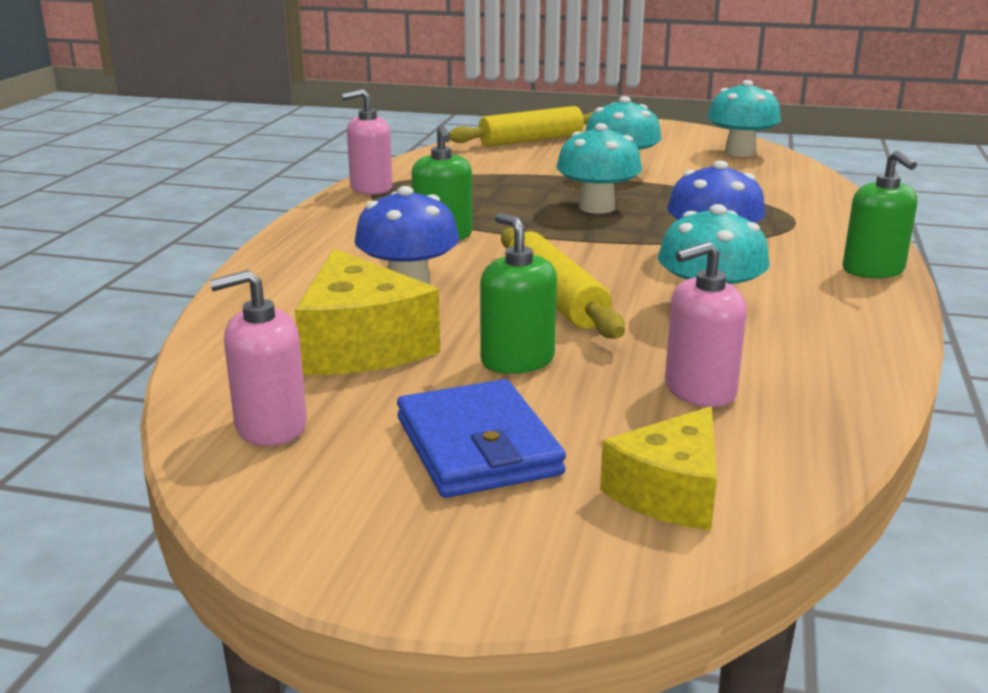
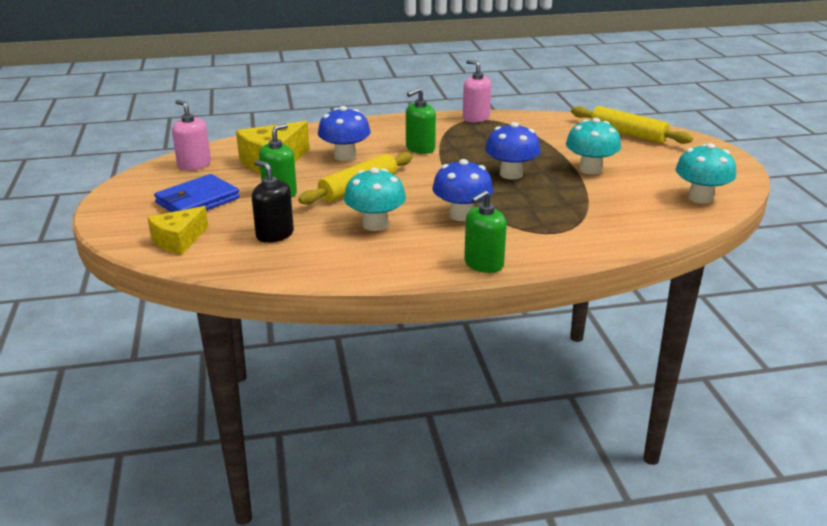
camera: 65 degrees right, 5 degrees up
(597, 207) = (511, 174): turquoise mushroom -> blue mushroom
(669, 492) = (178, 240): yellow cheese -> yellow cheese turned 60 degrees counterclockwise
(699, 390) = (274, 234): pink soap dispenser -> black soap dispenser

